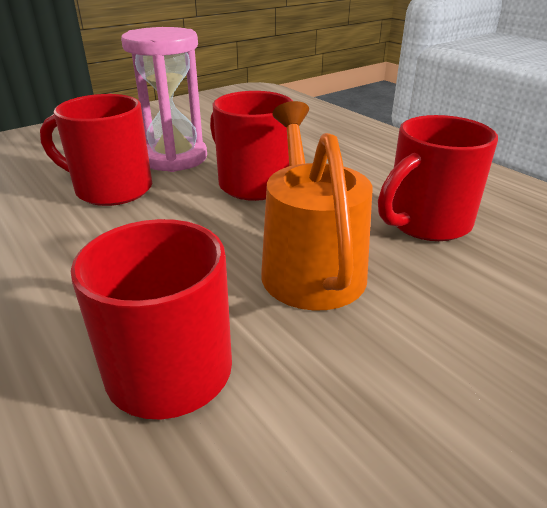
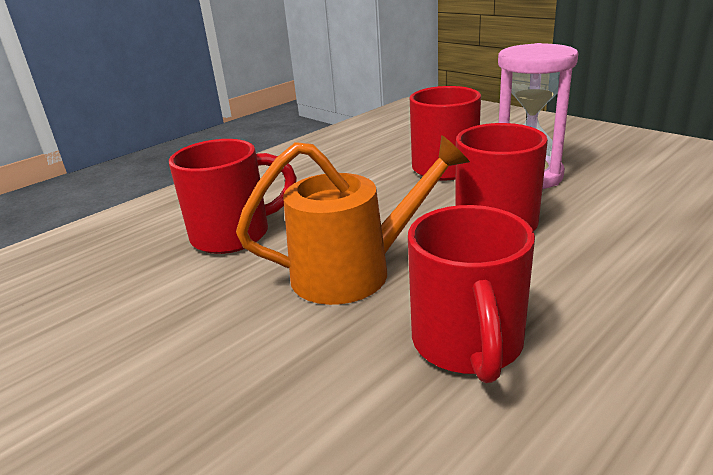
camera: 85 degrees right, 5 degrees down
(425, 223) = (468, 344): red mug -> red mug turned 135 degrees counterclockwise

